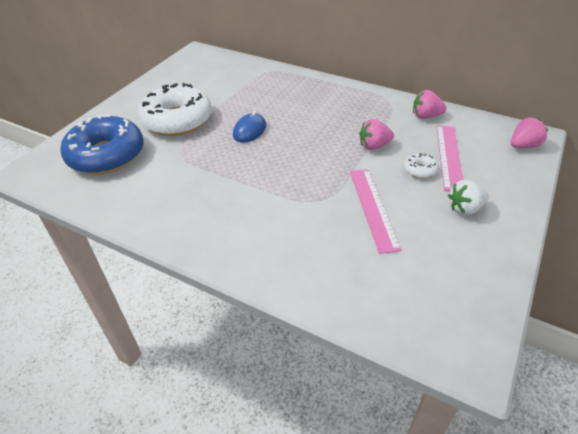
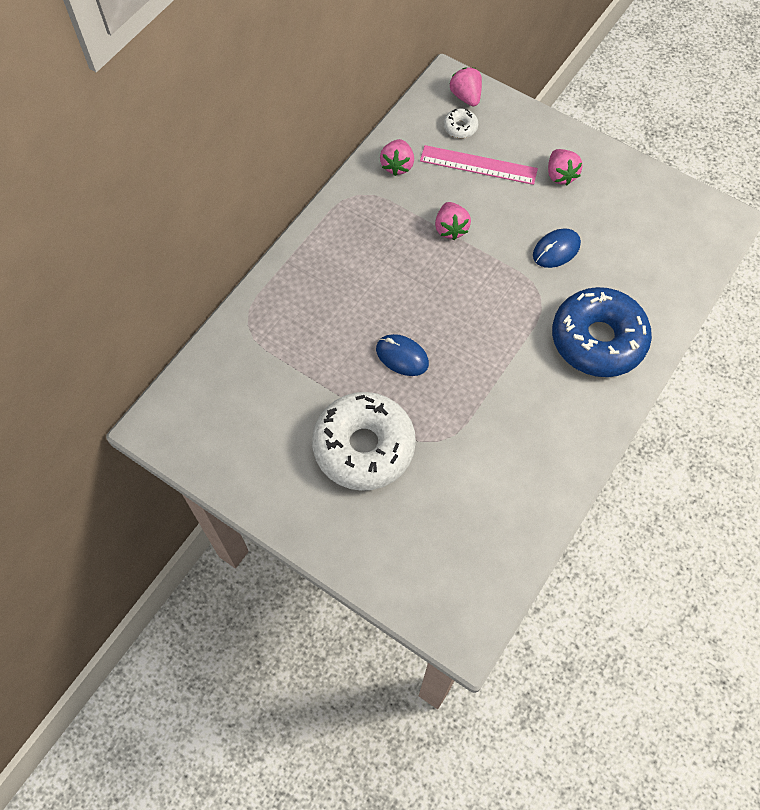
camera: 85 degrees left, 20 degrees up
(106, 155) = (437, 531): blue donut -> blue donut (598, 339)
(373, 208) = (556, 250): pink ruler -> blue mouse
(420, 170) = (498, 196): white donut -> white donut (460, 127)
(465, 208) = (560, 175): white strawberry -> pink strawberry

